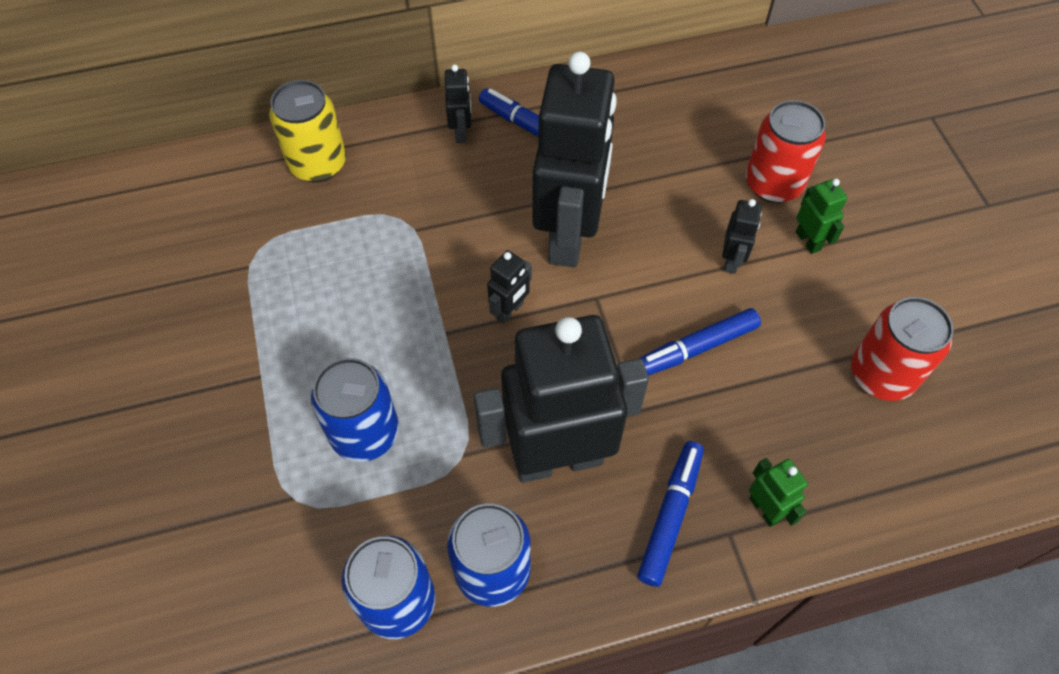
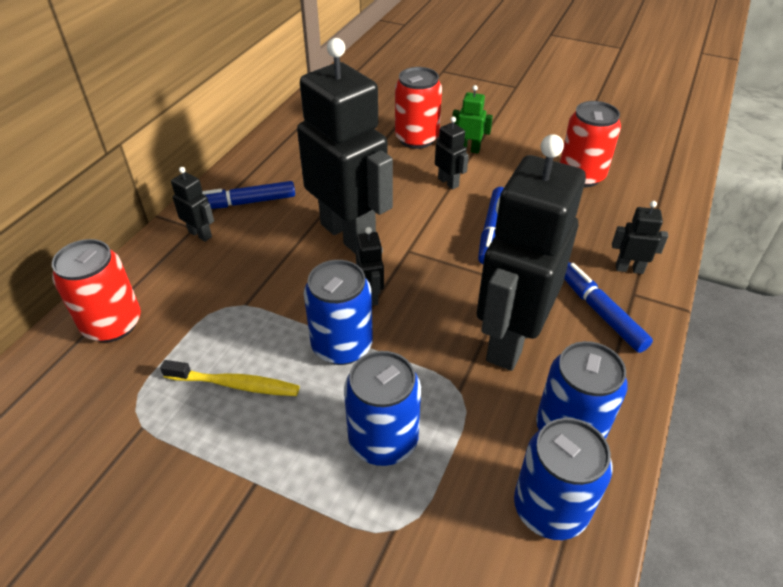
camera: 50 degrees left, 15 degrees down
(318, 164) = (112, 324): yellow can -> red can
(332, 291) = (235, 384): none -> yellow toothbrush
(434, 332) = (342, 345): none -> blue can
(765, 509) = (629, 269): green robot -> black robot

